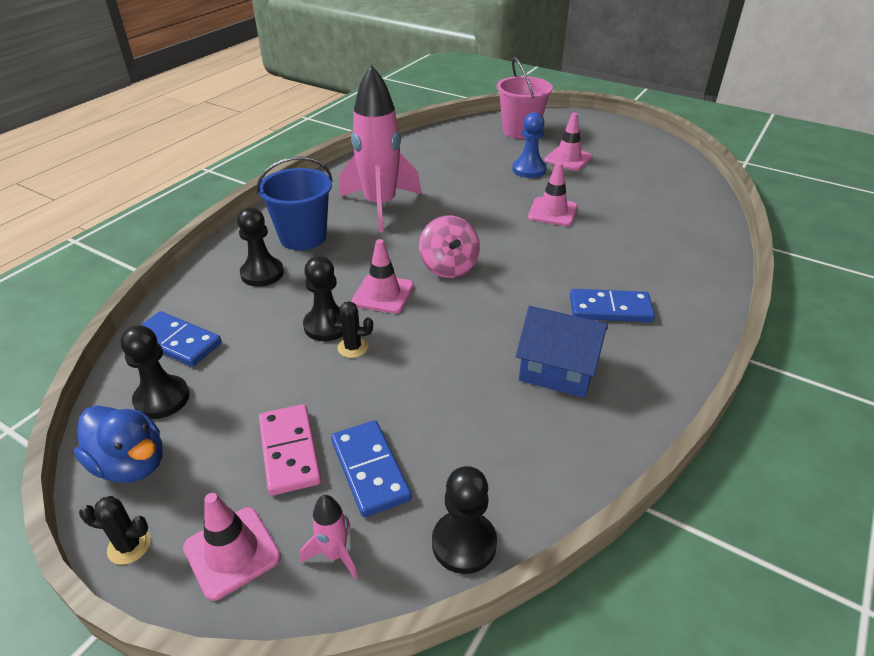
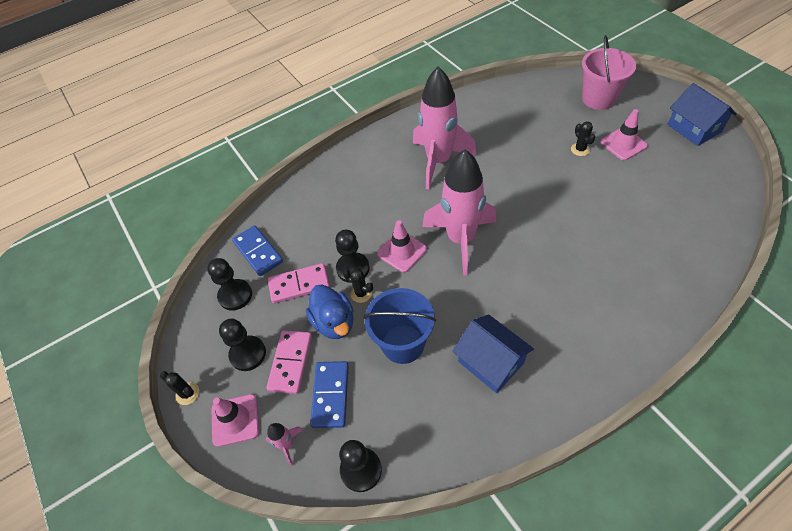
camera: 30 degrees right, 15 degrees up
(131, 464) = (205, 338): blue duck -> blue duck (334, 322)
(258, 361) = (299, 285): none -> pink domino
(262, 273) = (330, 207): black pawn -> black pawn (248, 354)
(303, 237) = (370, 179): blue bucket -> blue bucket (403, 344)
(449, 267) = (460, 239): pink spinning top -> pink rocket
(529, 170) = (580, 149): blue pawn -> black cactus
(552, 212) = (574, 204): pink traffic cone -> none
(610, 309) = (563, 320): blue domino -> none
(623, 137) = (694, 128): none -> blue house

